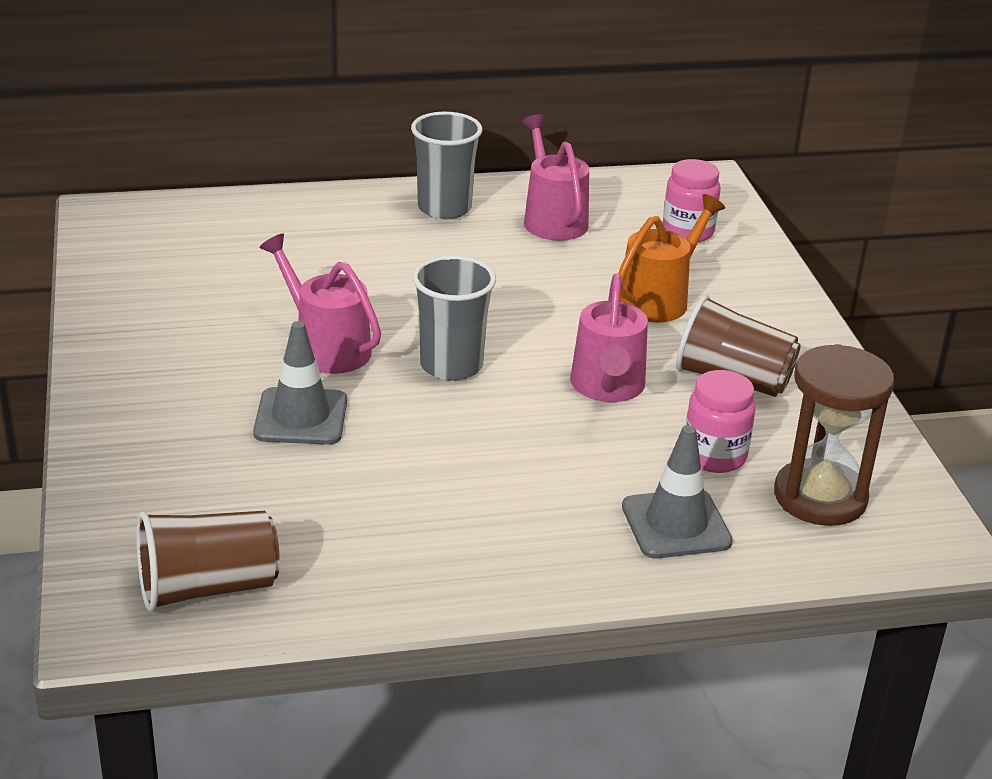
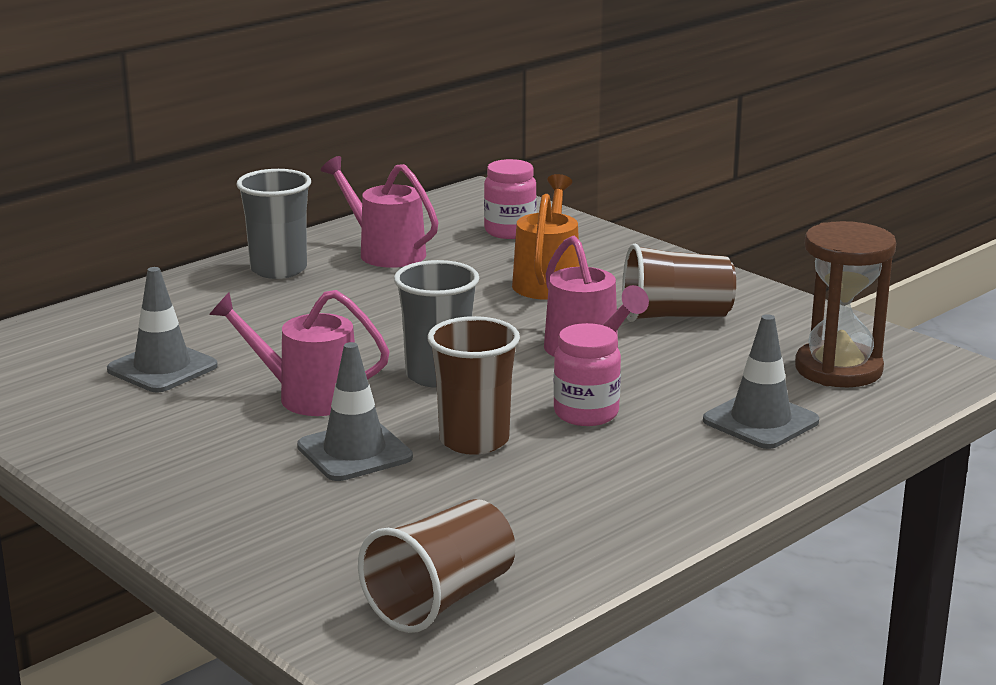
camera: 30 degrees left, 10 degrees down
(249, 277) = (162, 368): none -> grey traffic cone
(406, 444) = (474, 440): none -> brown cup
(714, 456) = (729, 369): pink jar -> pink jar (586, 414)

